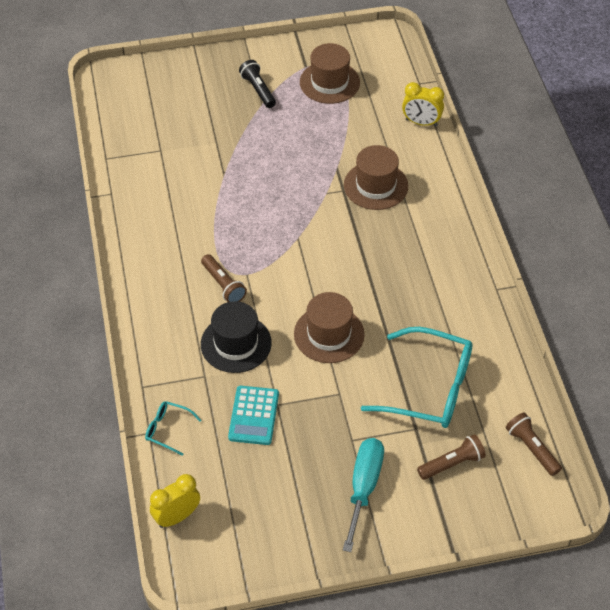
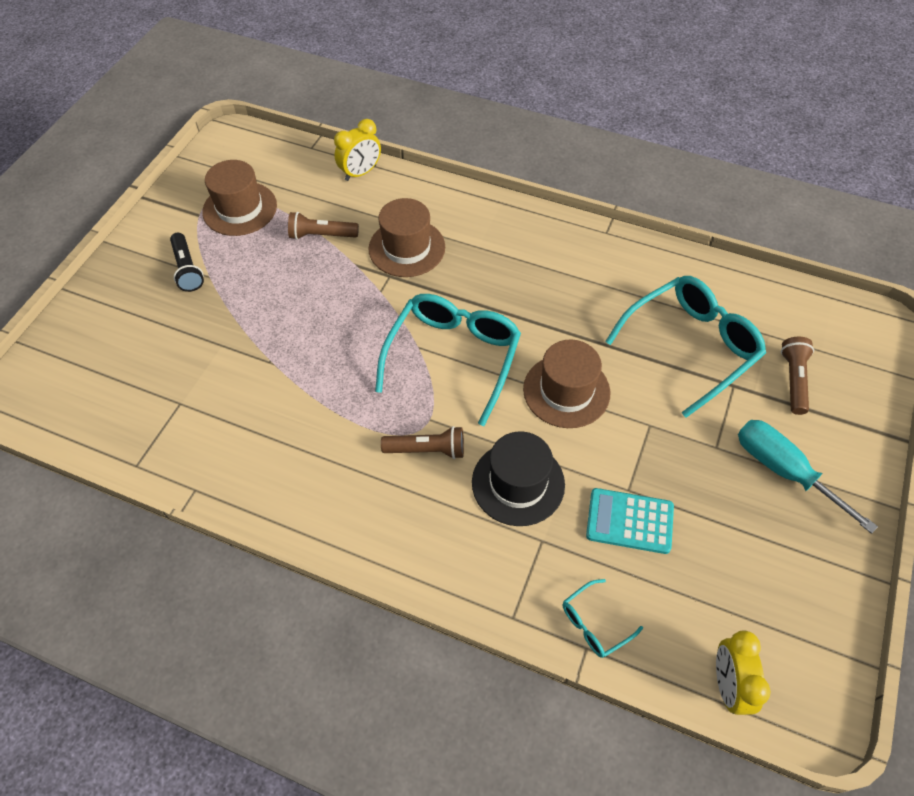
camera: 55 degrees left, 5 degrees up
(254, 416) = (629, 521): turquoise calculator -> turquoise calculator turned 150 degrees clockwise
(258, 90) = (187, 269): black flashlight -> black flashlight turned 120 degrees counterclockwise
(304, 260) = (452, 358): none -> turquoise glasses
(532, 449) = (809, 311): brown flashlight -> brown flashlight (321, 235)

